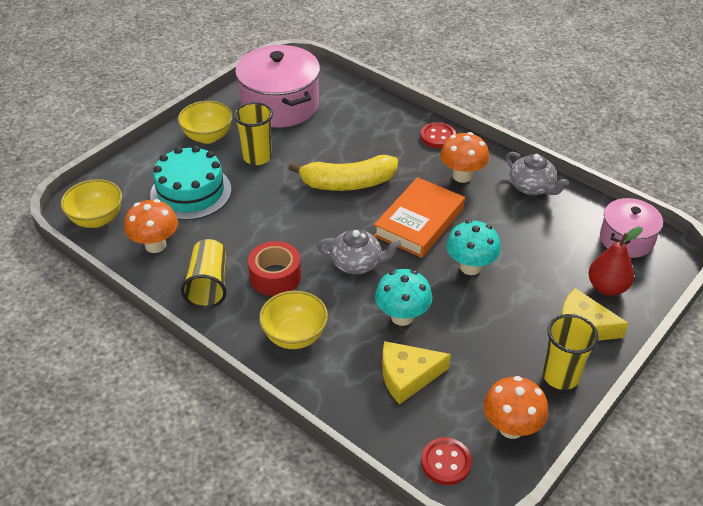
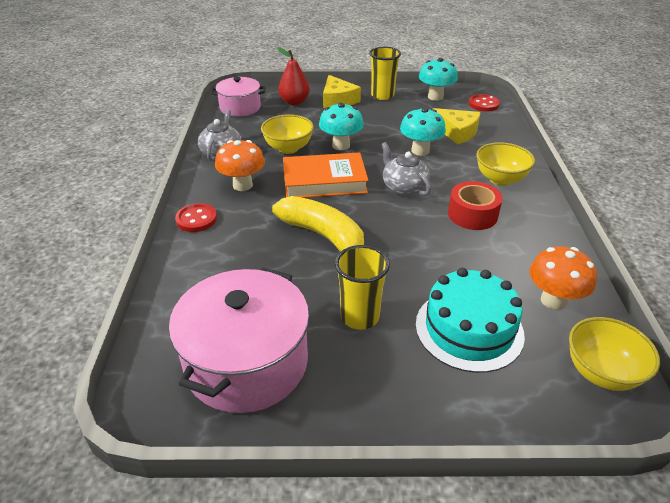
camera: 130 degrees left, 5 degrees down
(208, 137) = (376, 386): yellow bowl -> yellow bowl (288, 148)
(208, 285) = (532, 241): yellow cup -> none
(511, 427) = (435, 97): orange mushroom -> turquoise mushroom

